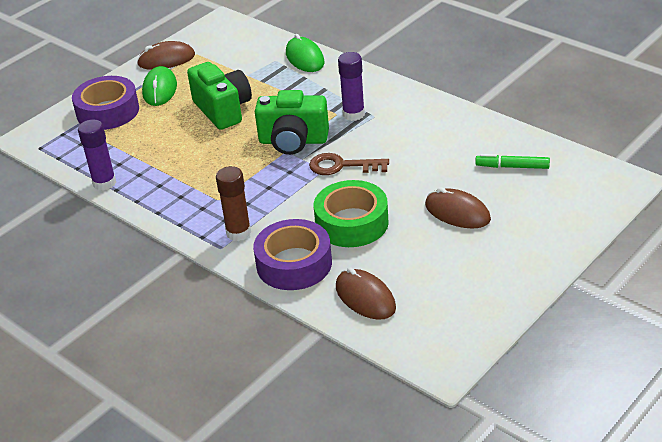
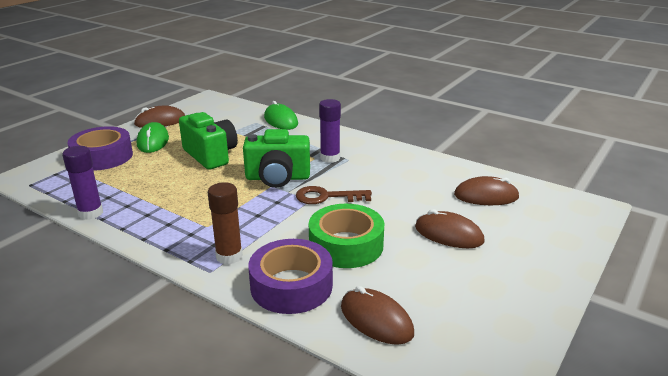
camera: 10 degrees left, 10 degrees down
(512, 167) = (486, 196): green marker -> brown mouse

